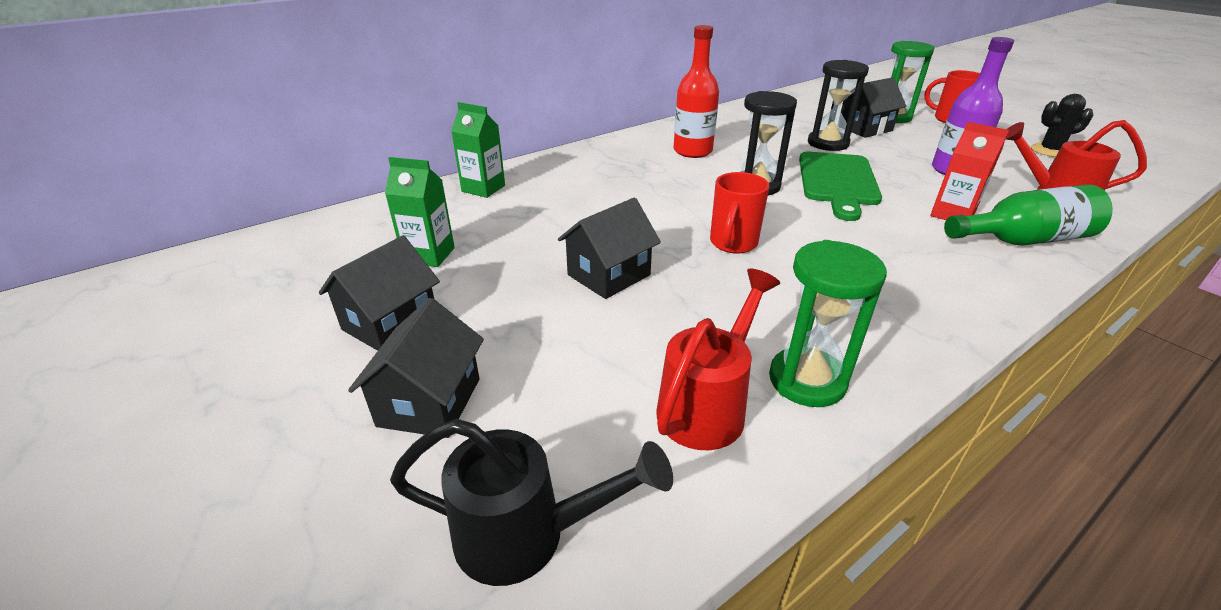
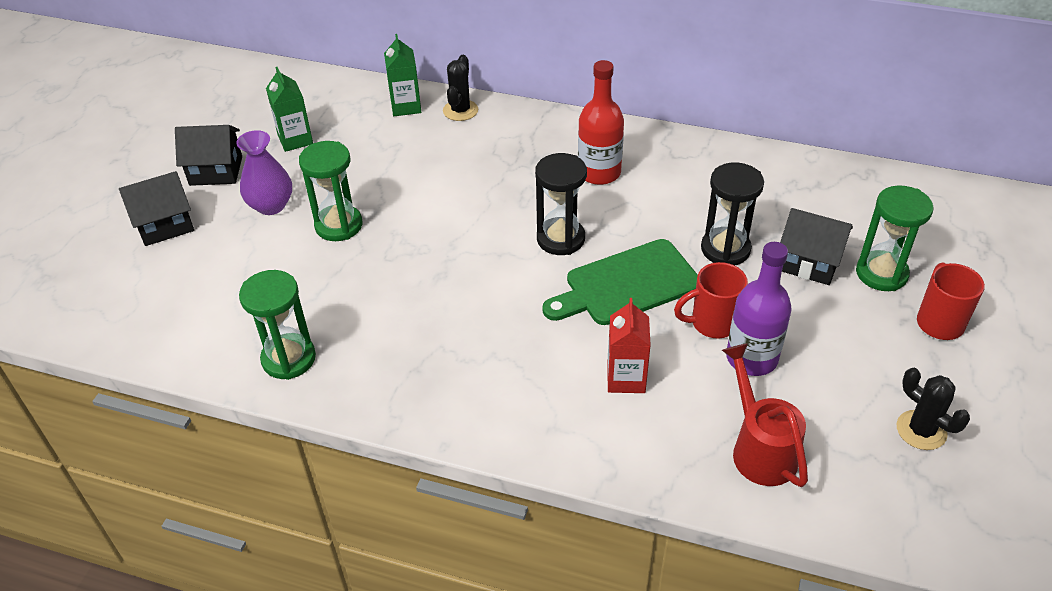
camera: 55 degrees right, 10 degrees up
(516, 305) = (271, 205): none -> purple vase
(526, 535) = (105, 304): black watering can -> none
(532, 170) = (460, 110): none -> black cactus
(609, 275) = (338, 225): black house -> green hourglass
(707, 405) = (234, 325): red watering can -> none
(733, 244) = (438, 264): red mug -> red mug (712, 323)
(1023, 240) = (613, 436): green bottle -> none

